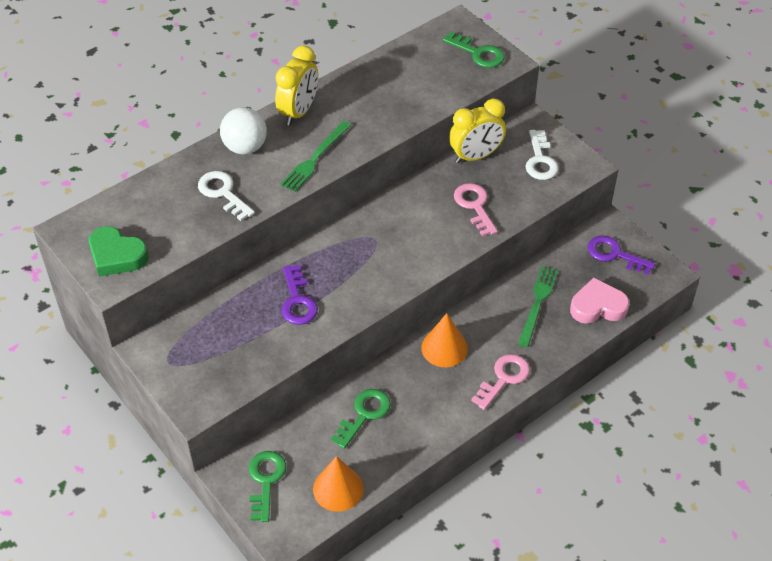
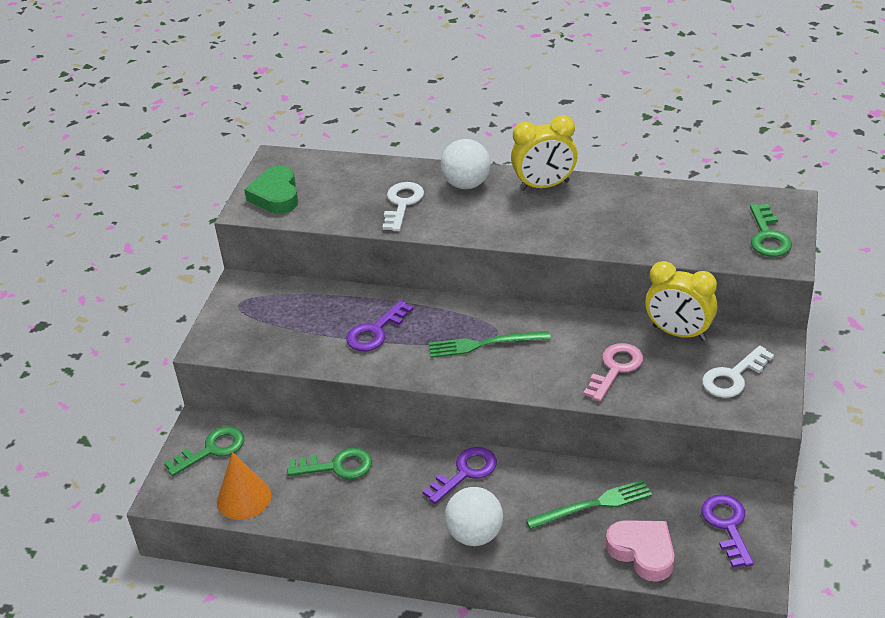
camera: 55 degrees right, 10 degrees down
(315, 158) = (502, 225): green fork -> green fork (484, 344)
(444, 348) = (466, 472): orange cone -> purple key
(504, 378) = (475, 535): pink key -> white ball

